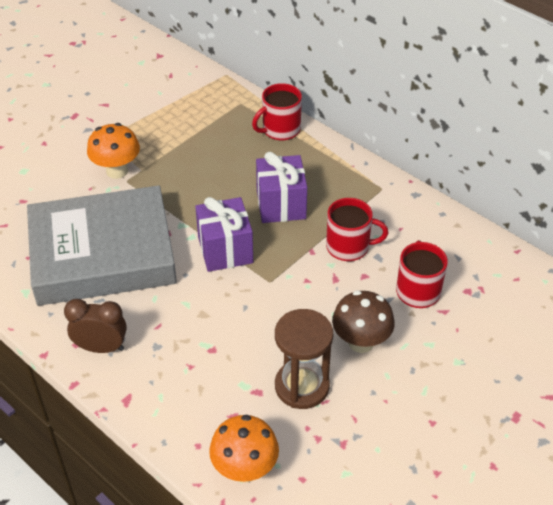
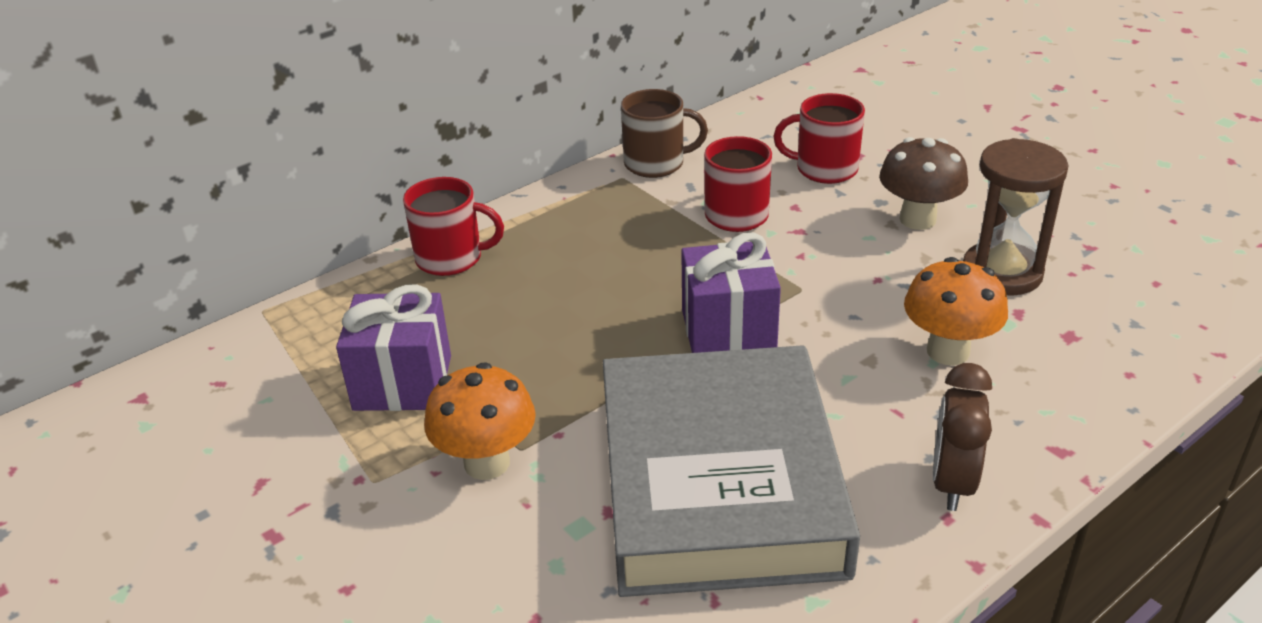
camera: 80 degrees left, 10 degrees down
(245, 469) = (1157, 330): orange mushroom -> orange mushroom (948, 351)
(280, 130) = (451, 258): red mug -> red mug turned 60 degrees counterclockwise
(281, 205) = (634, 268): purple gift -> purple gift (403, 382)
(403, 202) = (656, 163): none -> brown mug

